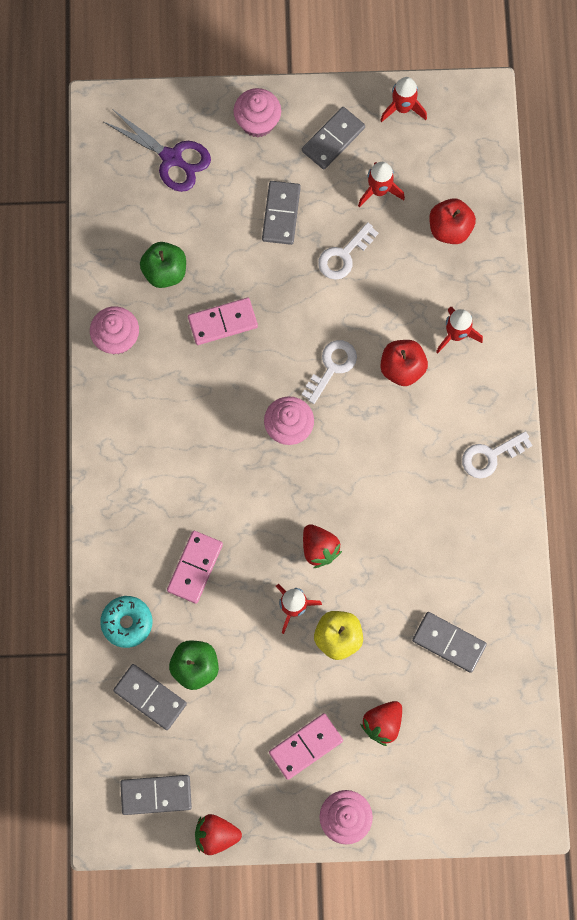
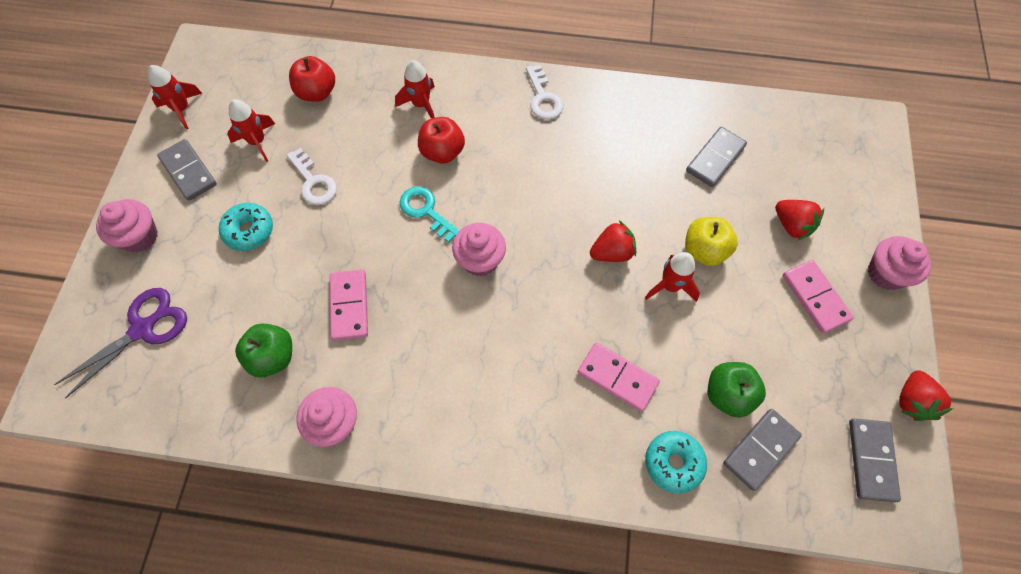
camera: 80 degrees left, 10 degrees down
(281, 214) = (249, 231): grey domino -> turquoise donut
(332, 367) = (426, 211): white key -> turquoise key

